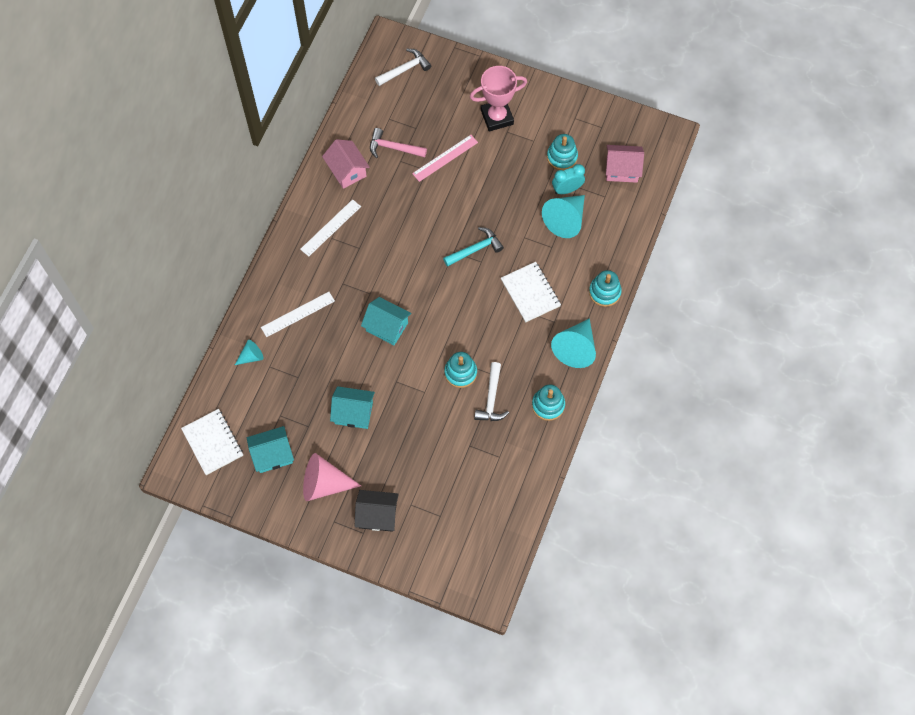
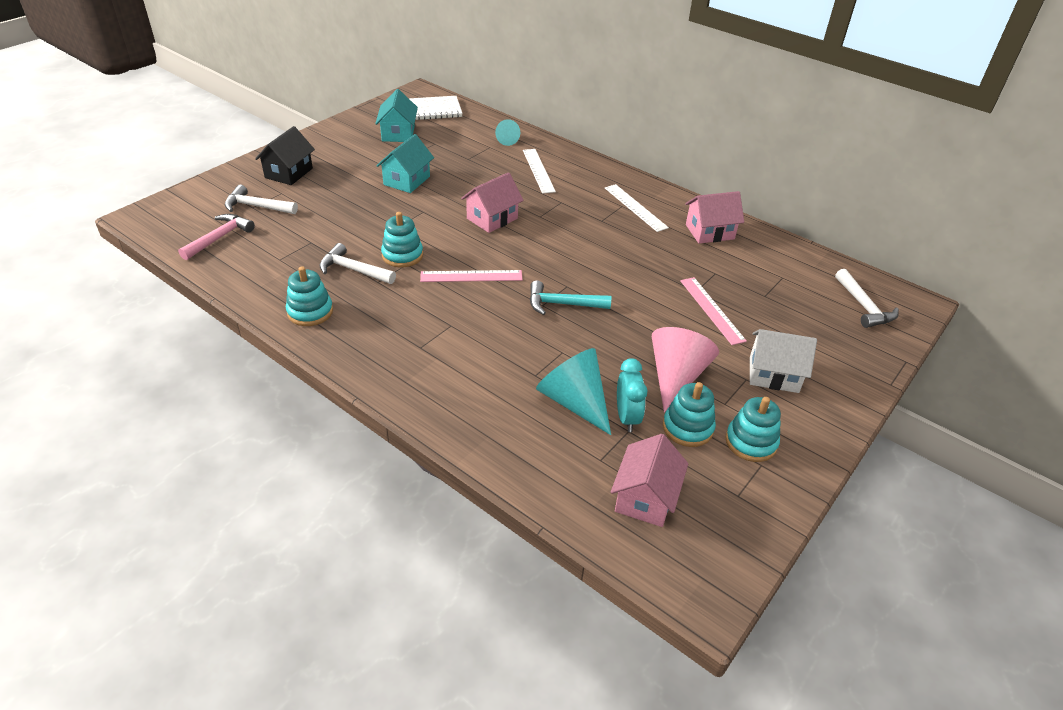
camera: 105 degrees right, 25 degrees down
(324, 483) = (347, 152): pink cone -> pink cone (676, 377)
(387, 327) = (492, 218): turquoise house -> pink house
(393, 148) = (736, 271): pink hammer -> pink hammer (219, 238)
(438, 512) = (257, 207): none -> white hammer
(467, 316) = (471, 276): none -> pink ruler
(475, 249) = (562, 304): turquoise hammer -> turquoise hammer turned 105 degrees clockwise
(497, 117) = (773, 374): pink trophy -> white house
(530, 293) = (475, 336): white notebook -> none
(575, 348) = (369, 357): turquoise cone -> none
(604, 292) = (435, 410): turquoise stacking toy -> turquoise stacking toy (751, 442)

